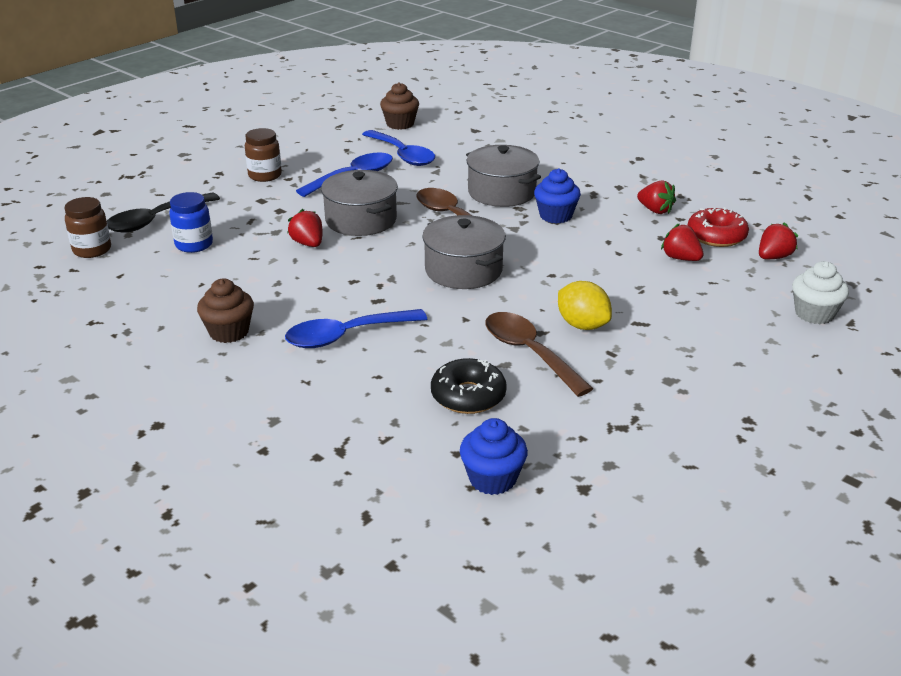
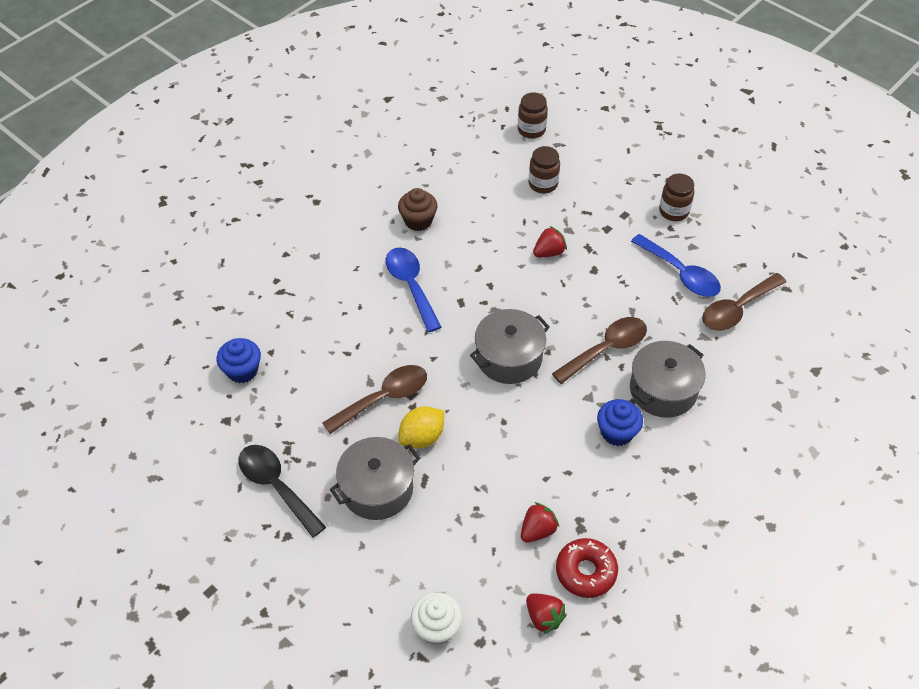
camera: 90 degrees right, 20 degrees up
(156, 220) = (582, 156): black spoon -> black spoon (276, 486)
(194, 245) = (543, 184): blue jar -> brown jar
(361, 220) = (594, 284): grey pot -> grey pot (377, 488)
(400, 124) = (816, 304): brown cupcake -> none
(402, 155) = (737, 309): blue spoon -> brown spoon
(468, 396) = (332, 359): black donut -> none
(655, 210) = (638, 523): red strawberry -> none

